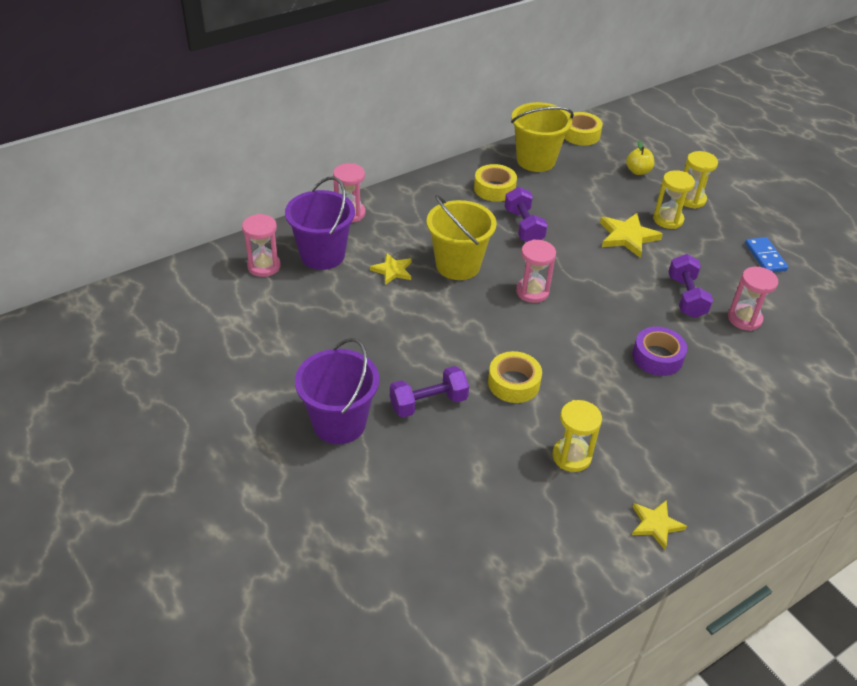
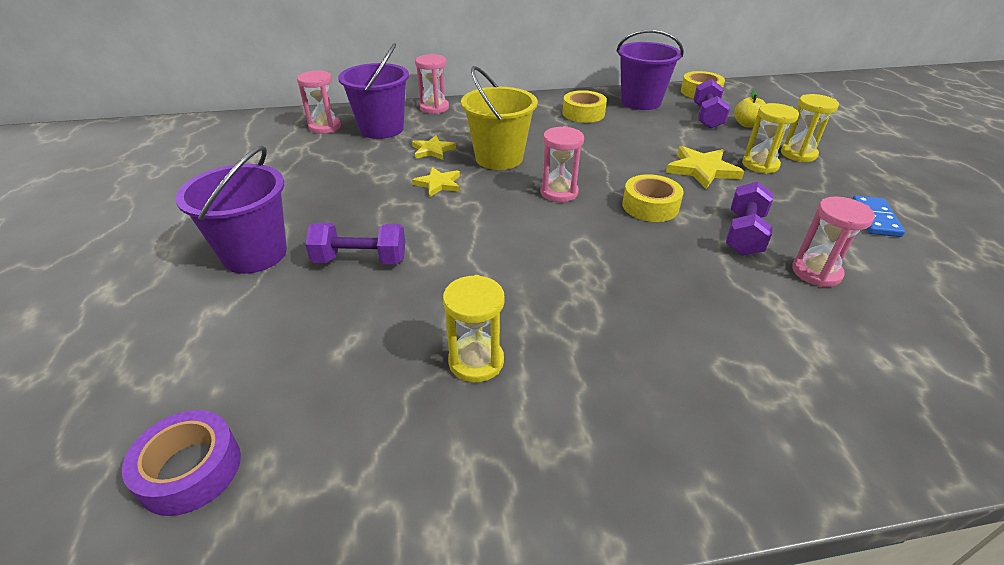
camera: 25 degrees right, 5 degrees down
(513, 383) = (470, 266): yellow tape -> yellow tape (650, 206)
(523, 226) = (591, 143): purple dumbbell -> purple dumbbell (707, 117)
(536, 160) = (640, 102): yellow bucket -> purple bucket
(655, 524) = (529, 494): yellow star -> yellow star (438, 184)
(657, 357) = (669, 284): purple tape -> purple tape (190, 470)

